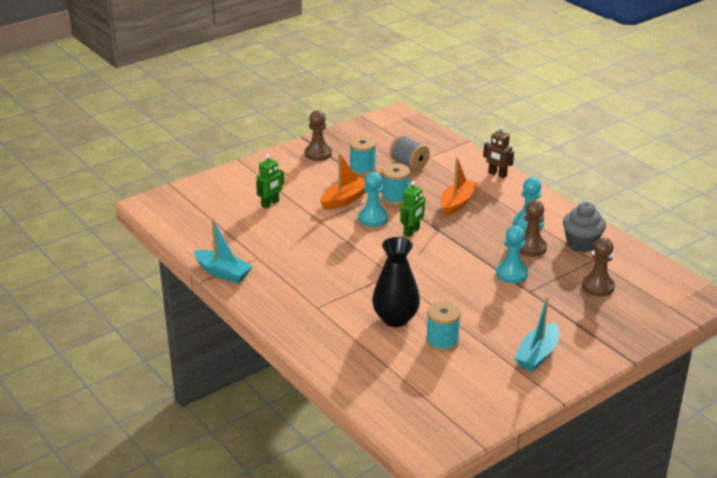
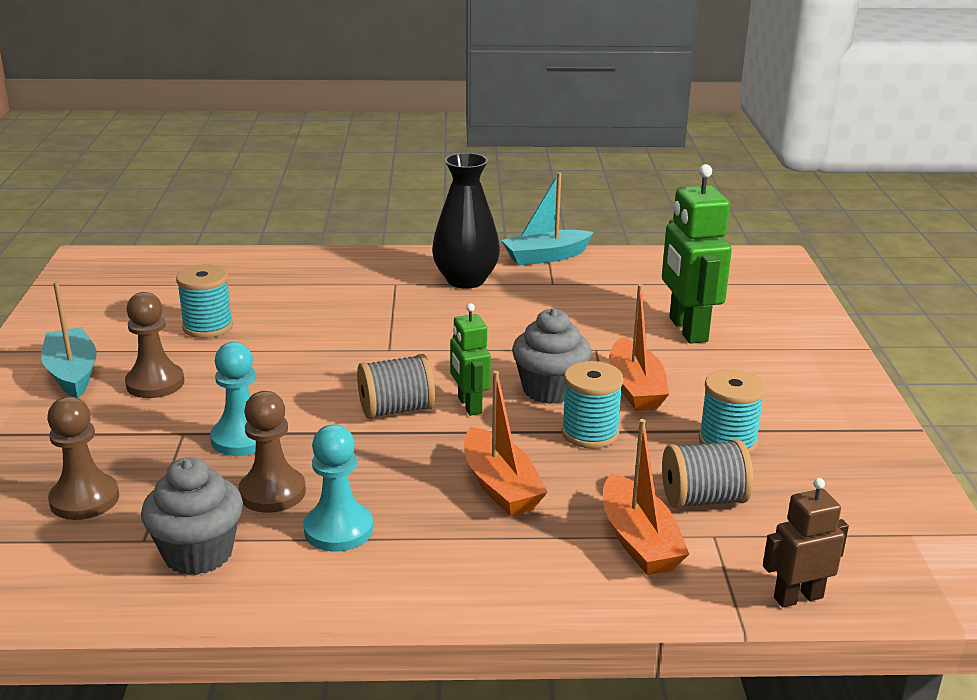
camera: 125 degrees right, 5 degrees down
(270, 204) = (687, 330): green robot -> green robot, size x1.72
(318, 154) = (829, 420): brown pawn -> brown pawn (155, 383)
(373, 218) = (549, 390): turquoise pawn -> grey cupcake
(395, 319) = (296, 317): black vase -> black vase (465, 280)
(439, 247) = (396, 410): none -> grey spool
(450, 168) = (639, 541): none -> orange boat
(497, 174) = (550, 589): brown robot -> brown robot (798, 597)

